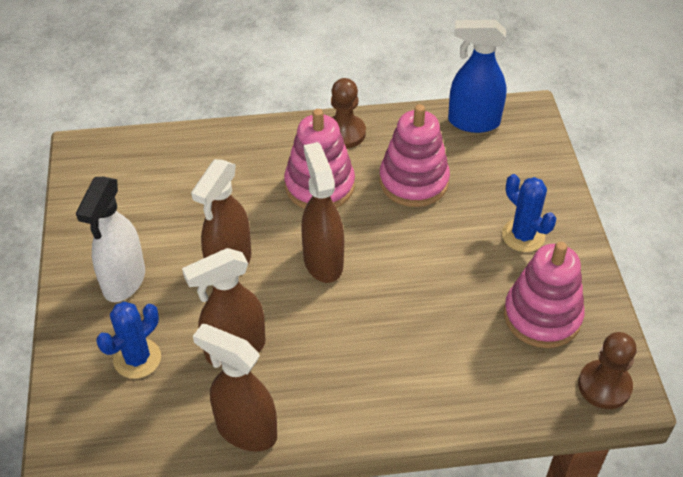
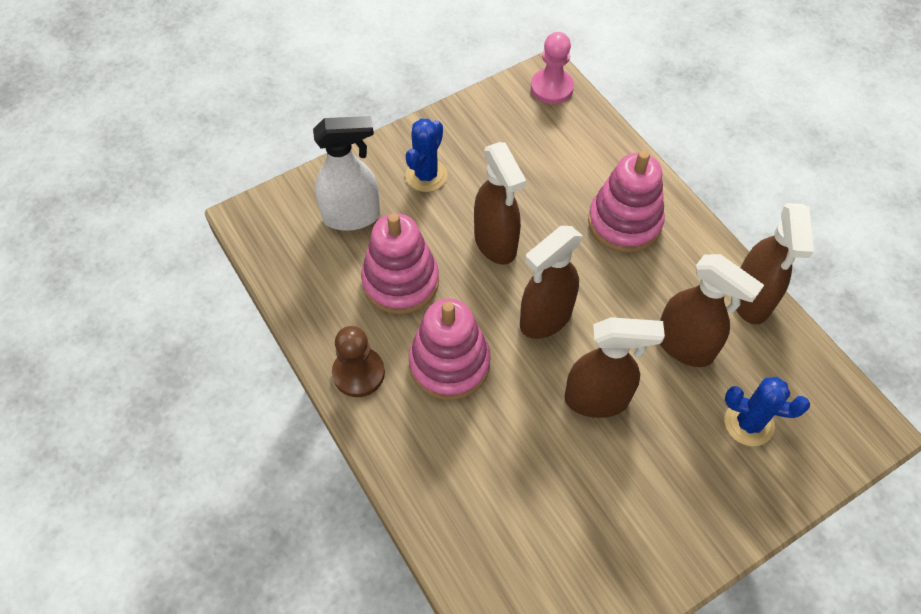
camera: 115 degrees left, 10 degrees up
(124, 281) = (677, 489): white spray bottle -> white spray bottle (352, 216)
(419, 257) = (495, 243): none -> brown spray bottle
(473, 122) = (287, 259): blue spray bottle -> none
(542, 316) = (509, 140): pink stacking toy -> pink stacking toy (624, 222)
(604, 386) = (551, 88): brown pawn -> pink pawn

